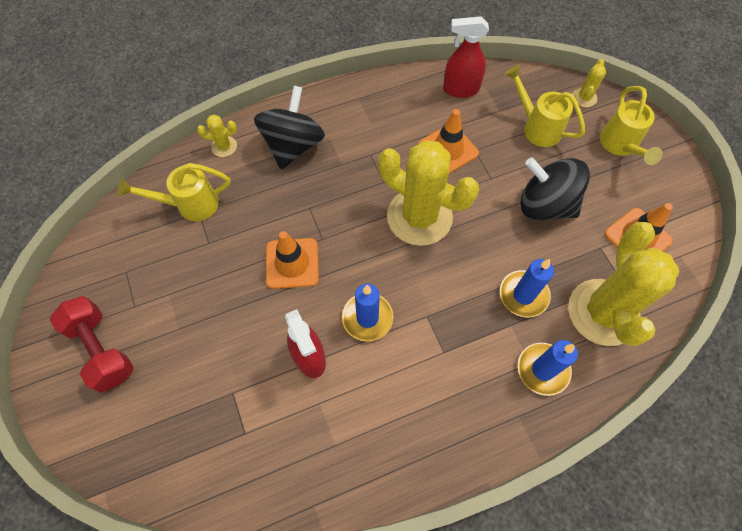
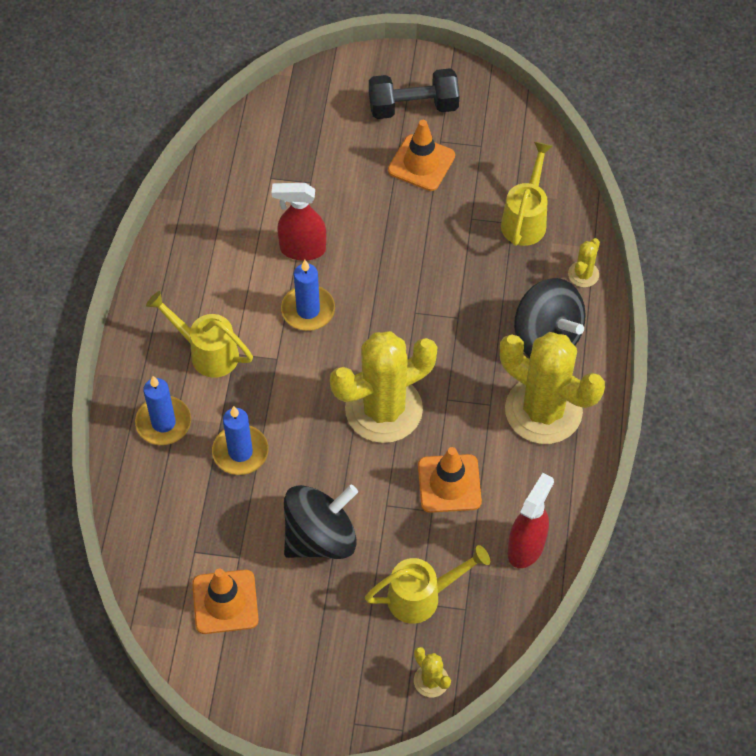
camera: 120 degrees right, 5 degrees down
(102, 349) = (413, 107): red dumbbell -> black dumbbell
(292, 263) = (404, 276): orange traffic cone -> orange traffic cone (421, 163)
(603, 312) = (176, 510): yellow cactus -> yellow cactus (543, 410)
(620, 146) = (340, 670): yellow watering can -> yellow watering can (206, 352)

